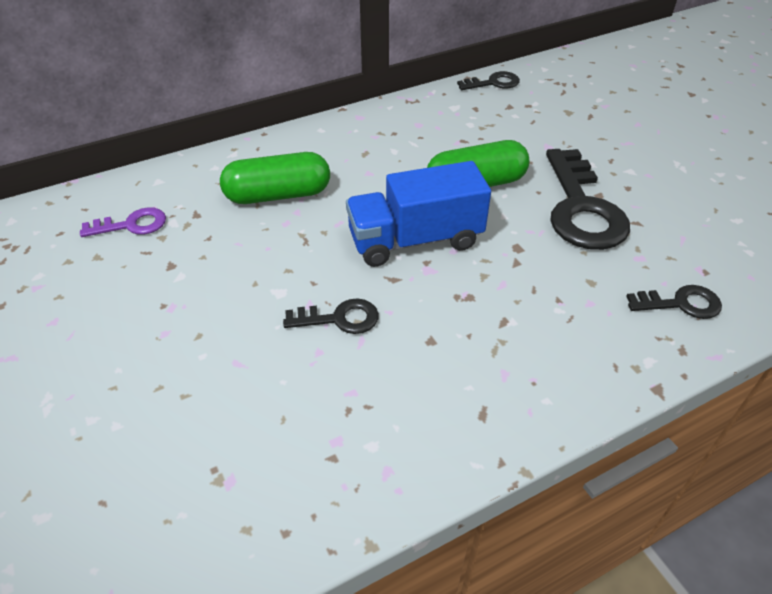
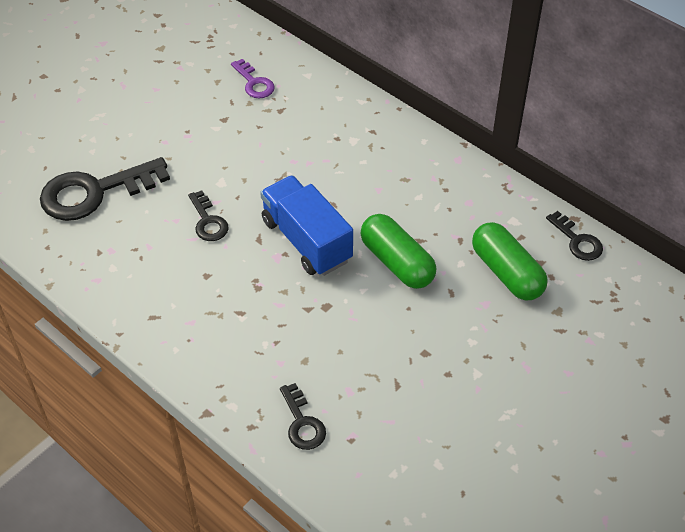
camera: 70 degrees right, 5 degrees up
(278, 195) = (322, 145): green capsule -> green capsule (506, 272)
(582, 209) = (397, 342): black key -> black key (94, 192)

